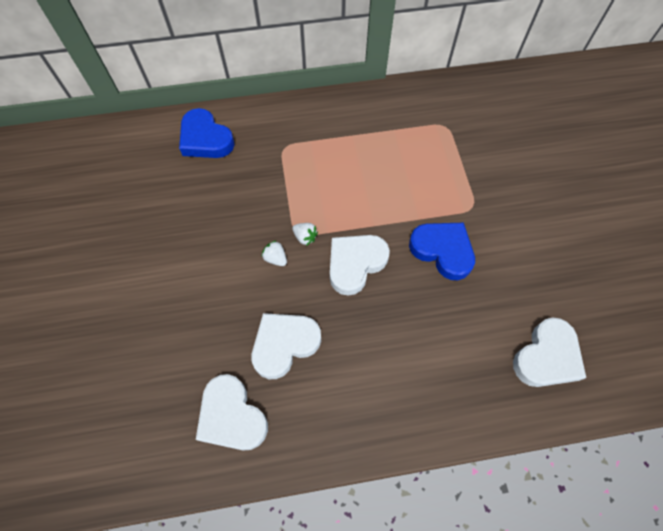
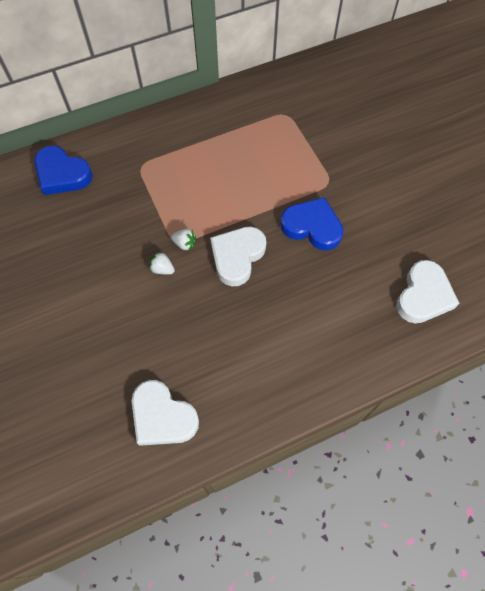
camera: 15 degrees left, 0 degrees up
(284, 344) = (192, 343): white heart -> none

